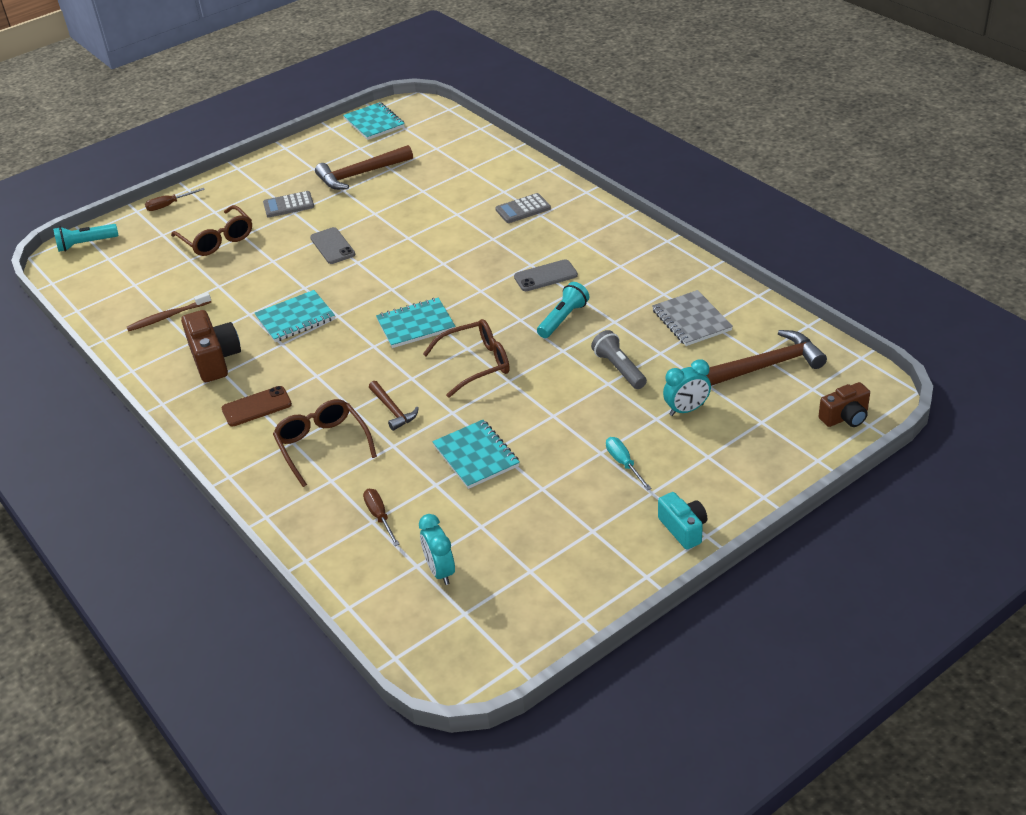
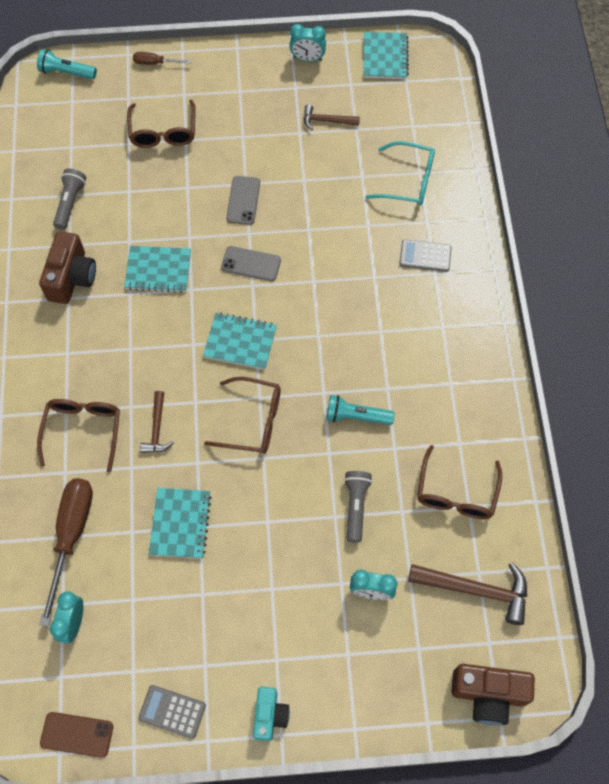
camera: 30 degrees right, 25 degrees up
(167, 317) = (70, 203): brown toothbrush -> grey flashlight
(256, 407) = (66, 353): brown phone -> brown phone (77, 734)
(288, 205) = (244, 124): grey calculator -> grey calculator (172, 711)
(308, 149) = (307, 59): none -> turquoise clock
(360, 174) = (326, 121): brown hammer -> brown hammer, size x0.58
(379, 516) = (71, 536): brown screwdriver -> brown screwdriver, size x2.03
(464, 177) = (407, 181): none -> turquoise glasses
(545, 276) = (381, 354): grey phone -> grey phone (251, 264)
(563, 319) = (356, 416): turquoise flashlight -> turquoise flashlight turned 150 degrees counterclockwise
(624, 463) = (279, 614): turquoise screwdriver -> none
(691, 320) = (456, 492): grey notebook -> brown glasses
(845, 417) = (488, 694): brown camera -> brown camera, size x1.56

